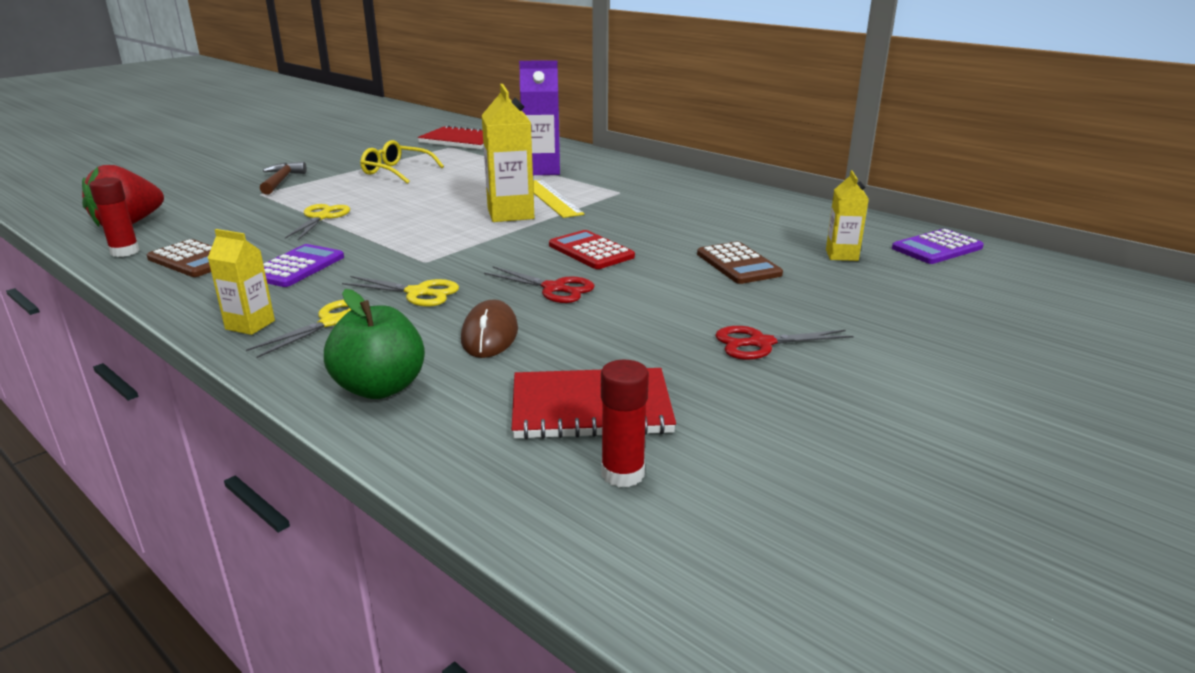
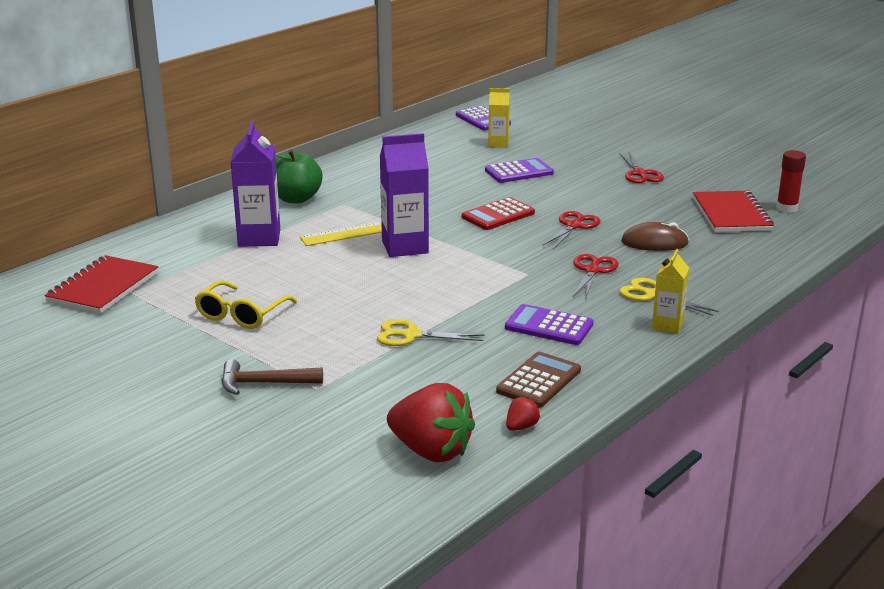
camera: 90 degrees left, 0 degrees up
(125, 252) = (521, 427): red glue stick -> red strawberry
(380, 388) = (736, 269): green apple -> green apple (296, 199)
(418, 293) = (593, 271): yellow scissors -> red scissors
(510, 214) = (405, 247): yellow carton -> purple carton
(738, 264) = (519, 172): brown calculator -> purple calculator

